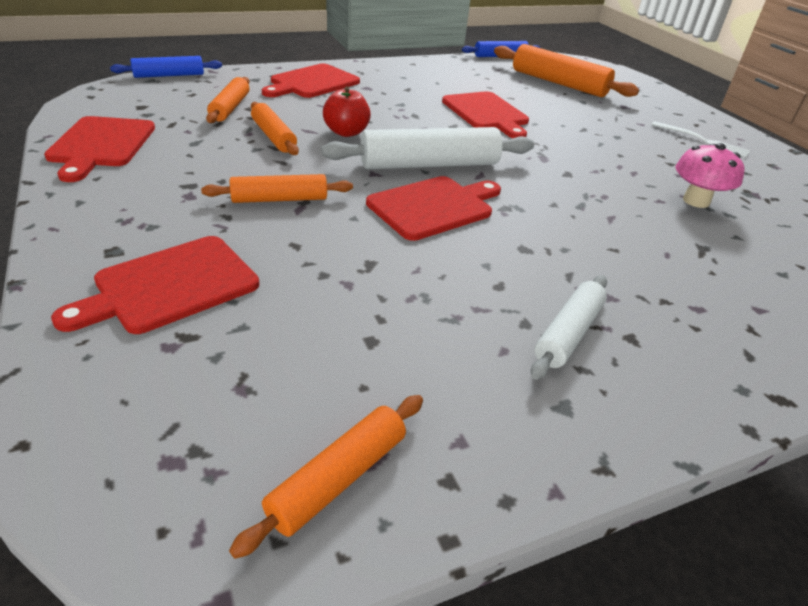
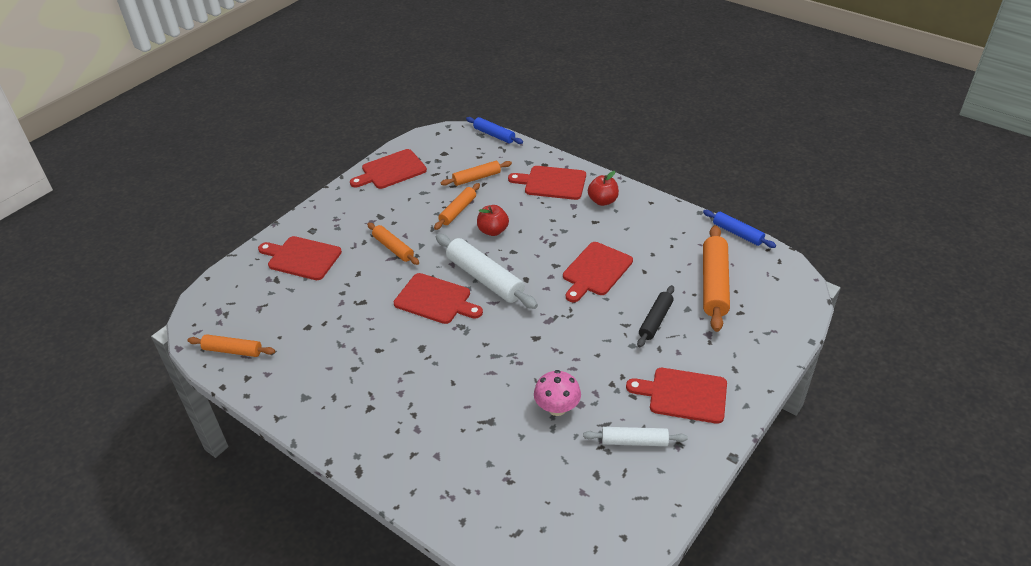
camera: 65 degrees right, 5 degrees up
(380, 76) = (603, 201): none -> red apple
(568, 334) = (356, 385): white rolling pin -> white rolling pin (634, 441)
(588, 117) = (655, 320): none -> black rolling pin
(703, 141) = (683, 395): white fork -> red cutting board

